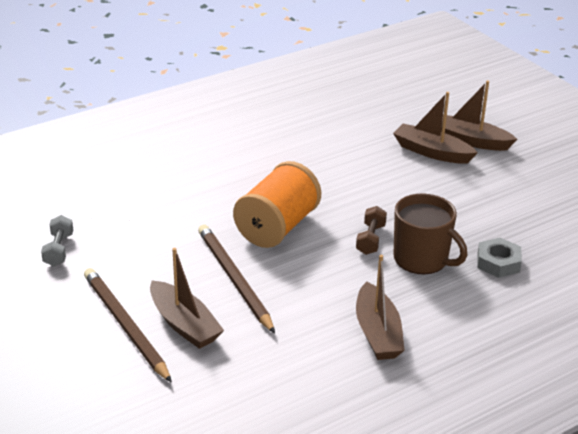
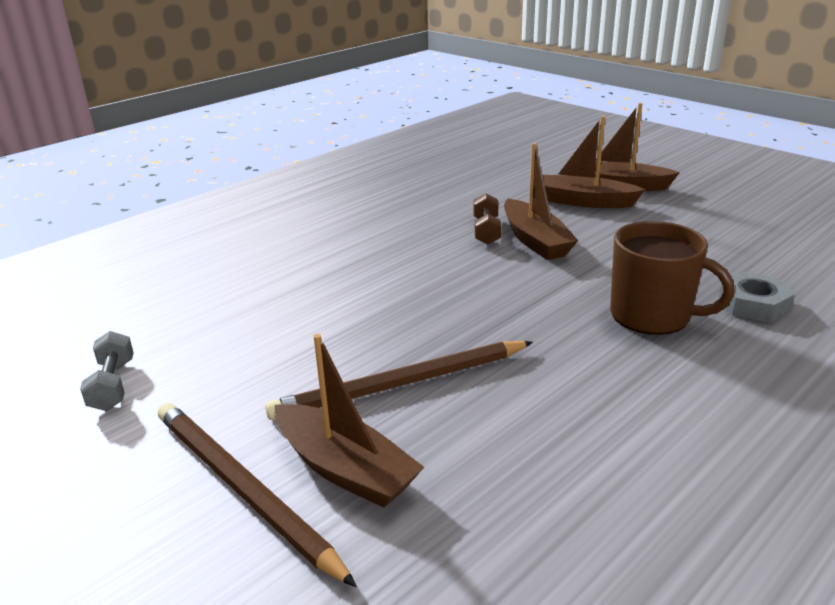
camera: 10 degrees left, 5 degrees down
(234, 279) = (401, 384): brown pencil -> brown pencil turned 75 degrees counterclockwise
(277, 227) = (434, 306): orange spool -> none
(370, 239) = (568, 302): brown dumbbell -> brown dumbbell (486, 231)
(377, 333) = (658, 427): brown boat -> brown boat (535, 240)

